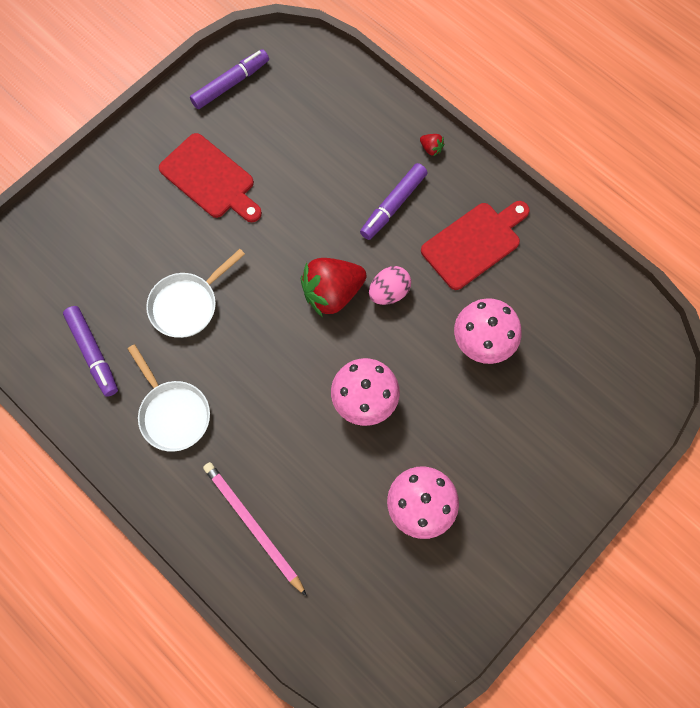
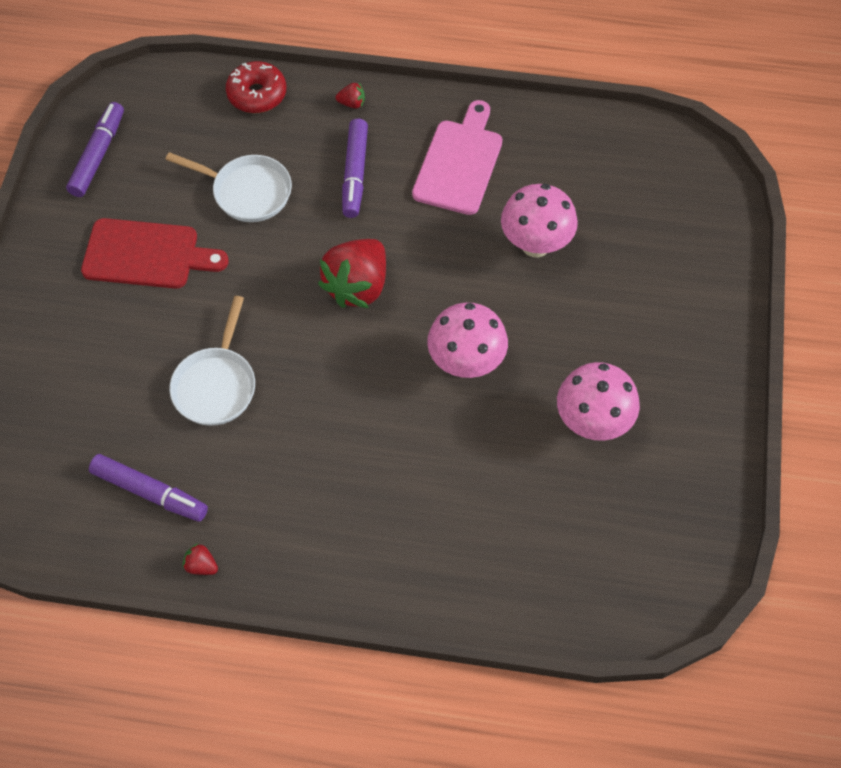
camera: 35 degrees left, 10 degrees down
(88, 427) = (201, 565): none -> red strawberry
(173, 413) = (282, 495): white pan -> white pan (247, 192)
(253, 526) = (447, 545): pink pencil -> none
(369, 101) = (257, 94): none -> red donut
(389, 292) = (412, 253): pink egg -> none
(474, 243) = (459, 163): red cutting board -> pink cutting board

